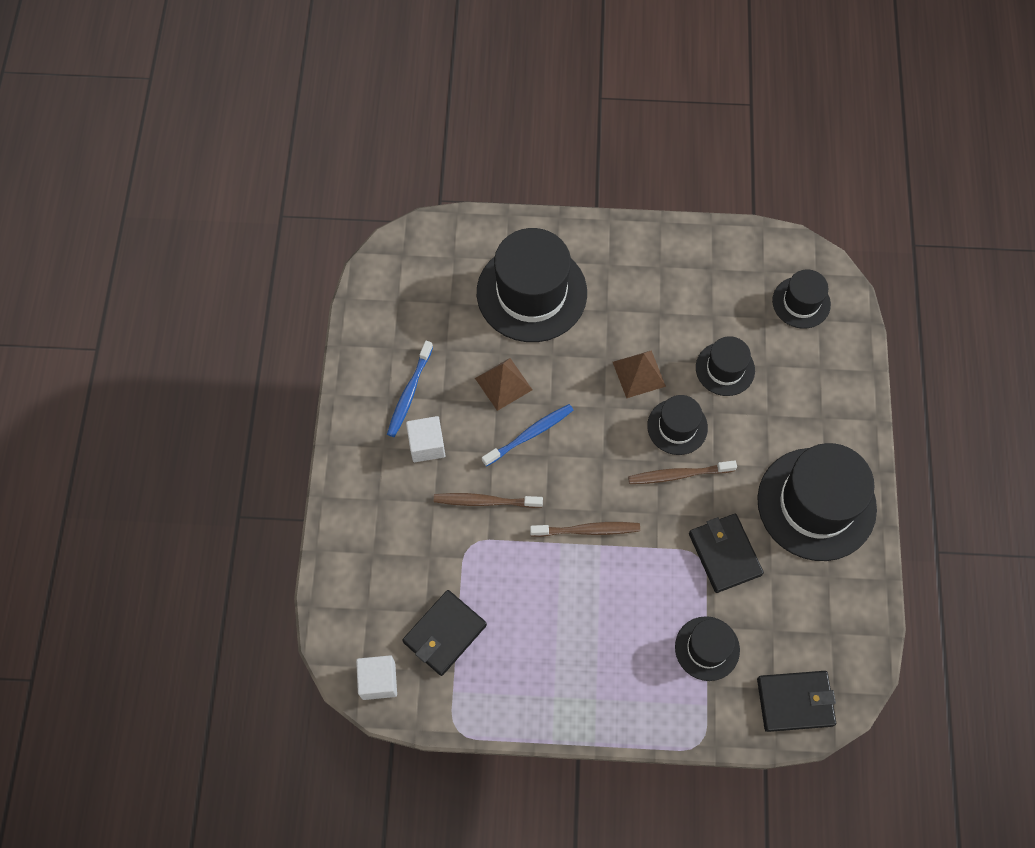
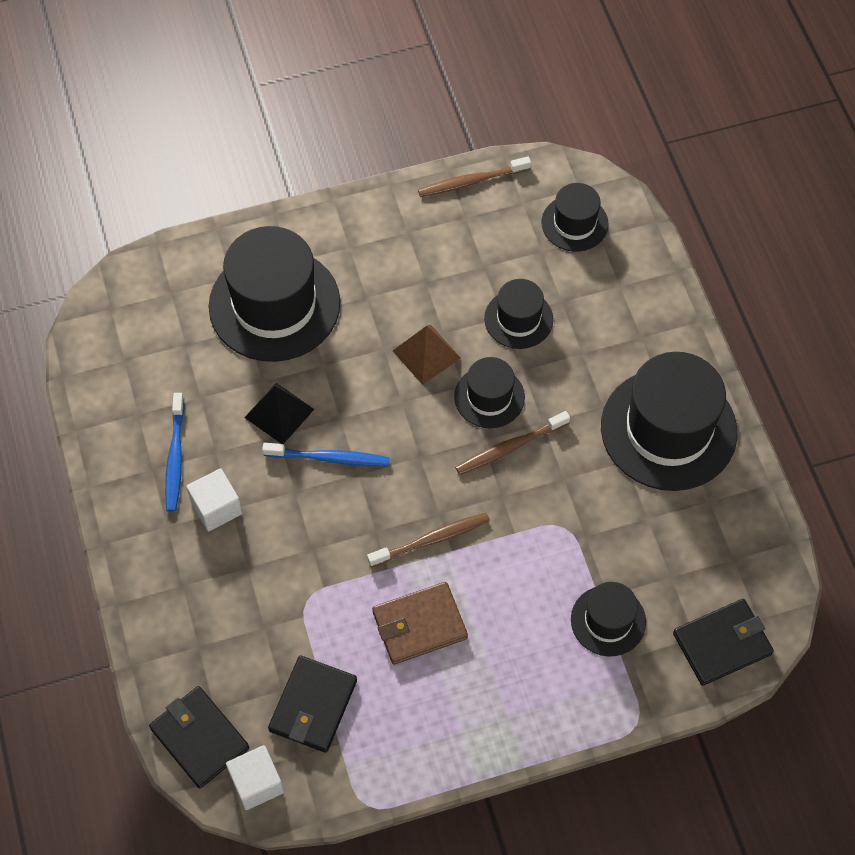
camera: 20 degrees left, 5 degrees down
(485, 501) = (305, 547): brown toothbrush -> brown toothbrush (471, 181)
(503, 384) = (279, 413): brown pyramid -> black pyramid
(530, 434) = (329, 458): blue toothbrush -> blue toothbrush turned 60 degrees clockwise
(552, 597) = (419, 625): none -> brown wallet
(724, 554) = (590, 515): black wallet -> black wallet (199, 738)

